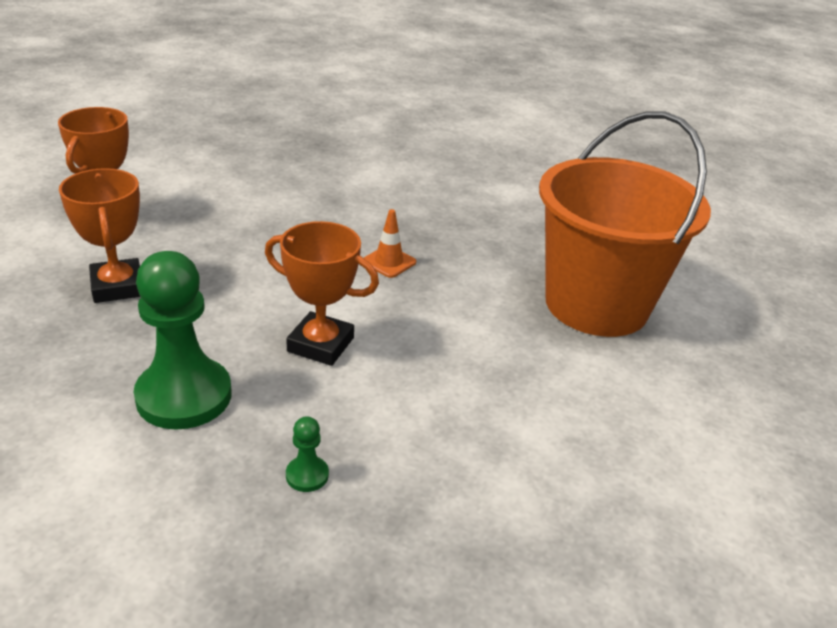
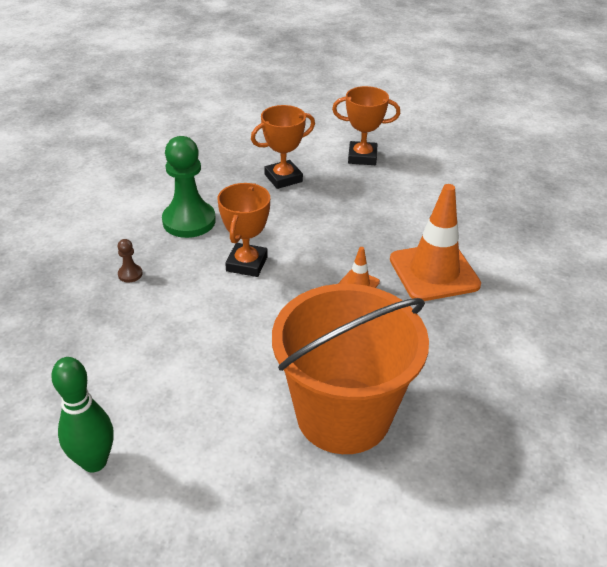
camera: 85 degrees right, 5 degrees up
(307, 475) = (130, 274): green pawn -> brown pawn
(380, 211) = (434, 272): none -> orange traffic cone
(700, 517) = (94, 462): none -> green bowling pin

